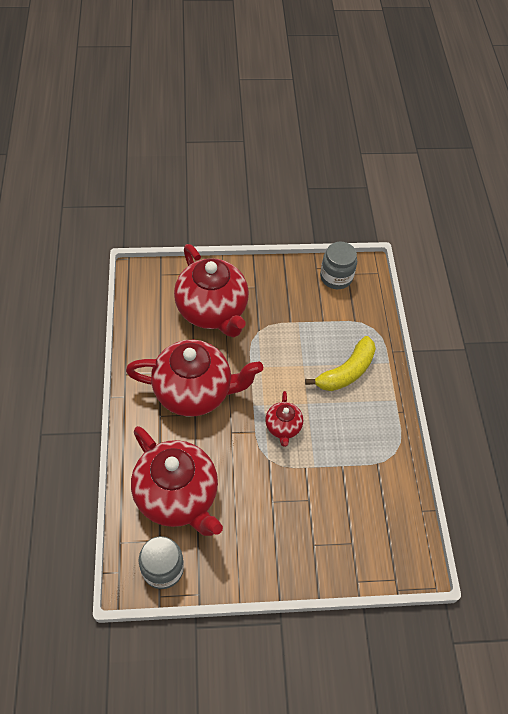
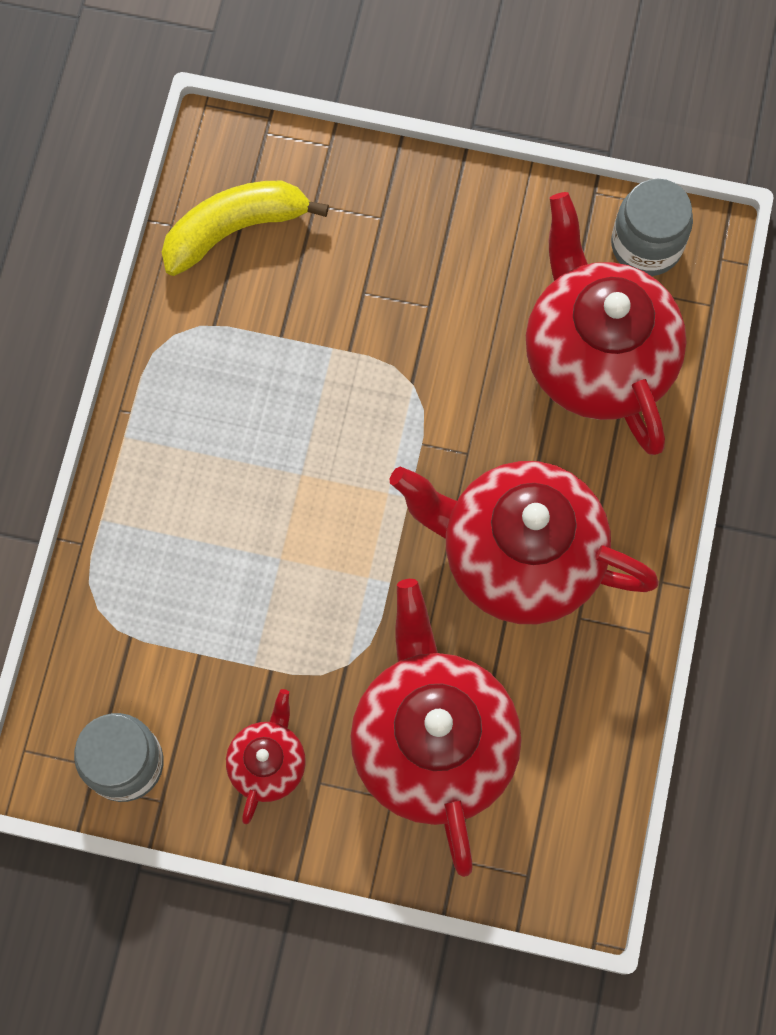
camera: 160 degrees left, 15 degrees up
(283, 427) = (365, 437): red teapot -> red teapot (268, 763)
(346, 372) = (197, 522): yellow banana -> yellow banana (235, 229)

